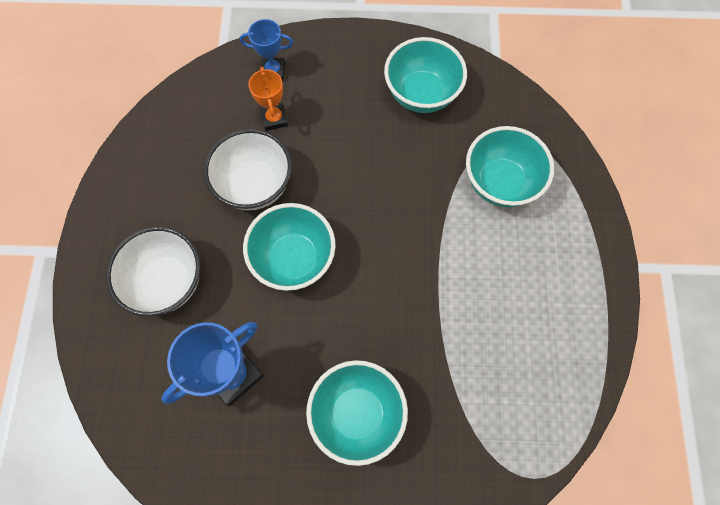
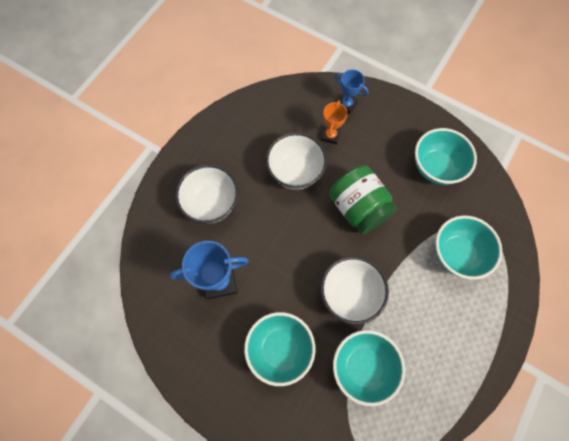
camera: 30 degrees right, 0 degrees up
(294, 259) = (294, 231): turquoise bowl -> turquoise bowl (363, 367)
(357, 189) = (358, 208): none -> green jar
(404, 298) = (349, 294): none -> white bowl

